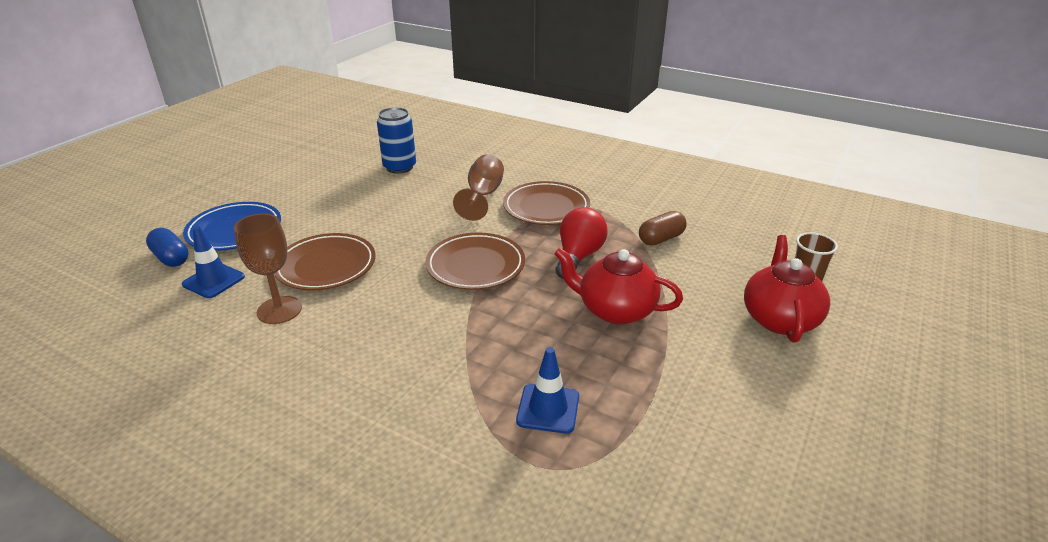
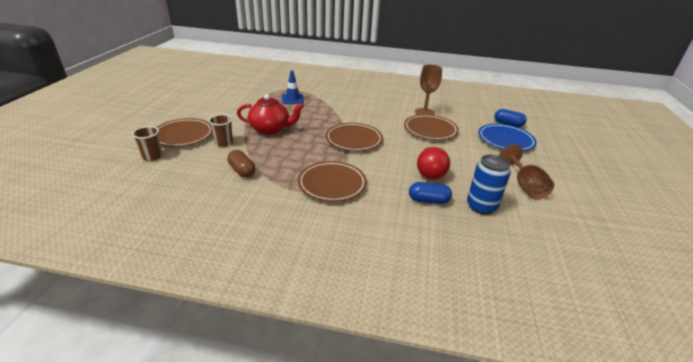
camera: 160 degrees right, 0 degrees up
(214, 280) = (470, 118): blue traffic cone -> none
(448, 178) = (428, 200): none -> blue capsule
(483, 196) = (386, 187): brown goblet -> brown goblet (524, 186)
(578, 256) = (296, 152): red light bulb -> red light bulb (430, 172)
(661, 239) = (242, 171): brown capsule -> brown capsule turned 75 degrees counterclockwise
(698, 291) = (224, 143): none -> brown cup
(779, 318) = (183, 135): red teapot -> brown plate

